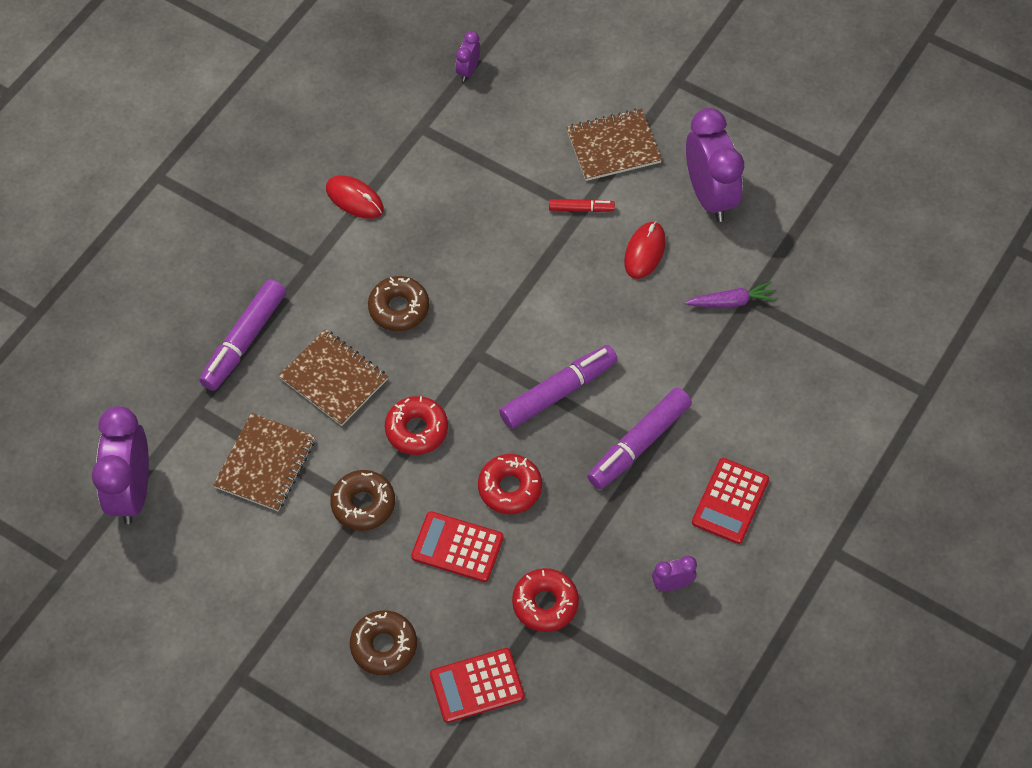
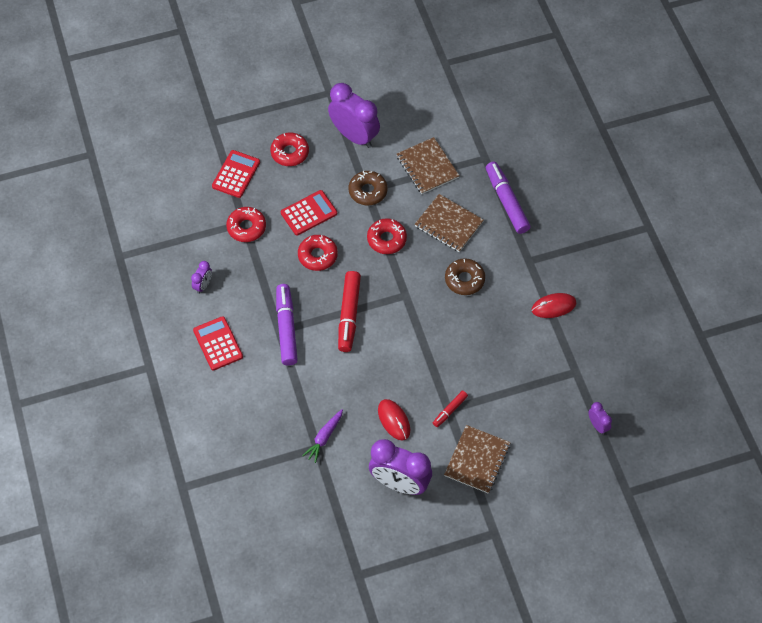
camera: 130 degrees right, 0 degrees up
(132, 491) = (462, 108): purple clock -> purple clock (354, 136)
(334, 379) = (448, 224): brown notebook -> brown notebook turned 45 degrees clockwise
(384, 646) = (290, 153): brown donut -> red donut
(558, 392) = (349, 315): purple marker -> red marker

